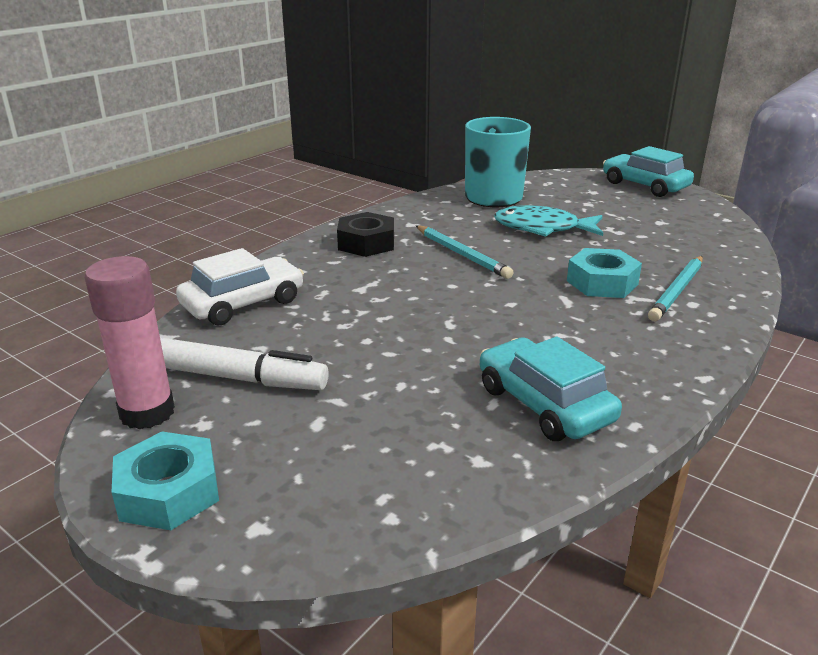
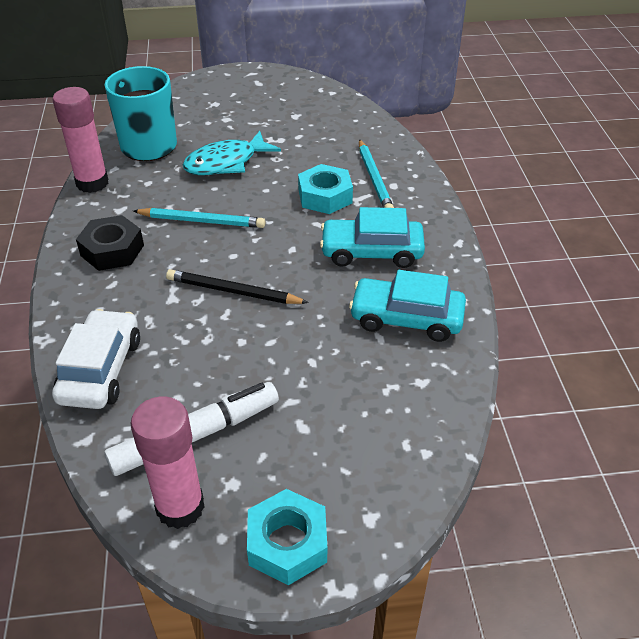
camera: 45 degrees left, 15 degrees up
(413, 306) = (233, 291): none -> black pencil
(416, 203) = (92, 183): none -> pink glue stick
(644, 185) = (243, 80): turquoise car -> turquoise car (371, 252)

